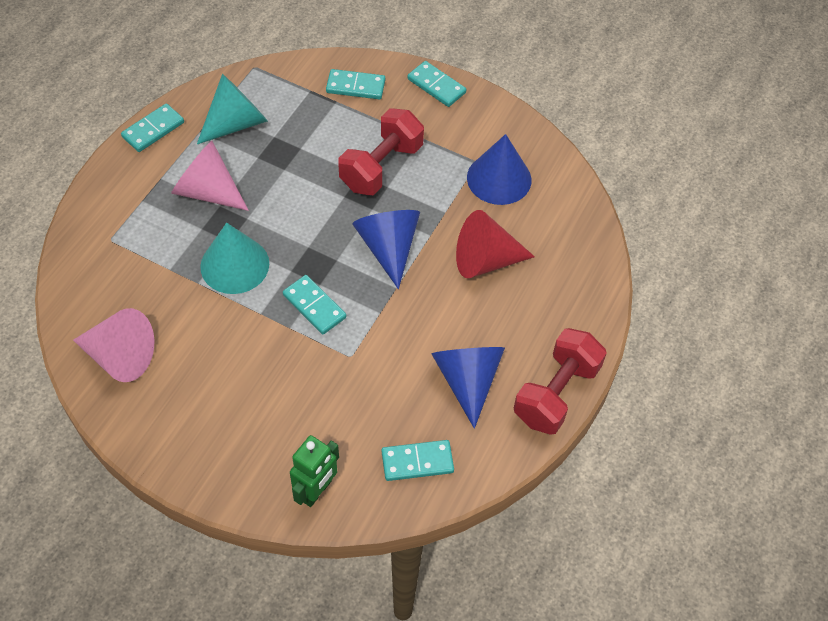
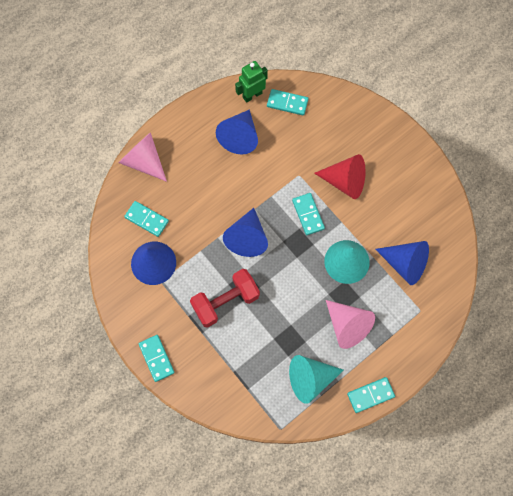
camera: 155 degrees left, 15 degrees up
(120, 356) = (432, 224): pink cone -> pink cone (144, 161)
(148, 289) = (405, 264): none -> blue cone
(316, 491) = (345, 107): green robot -> green robot (252, 95)
(355, 86) = (214, 380): turquoise domino -> turquoise domino (147, 219)
(485, 260) = (192, 207): red cone -> red cone (345, 181)
(556, 393) = (195, 112): red dumbbell -> none

